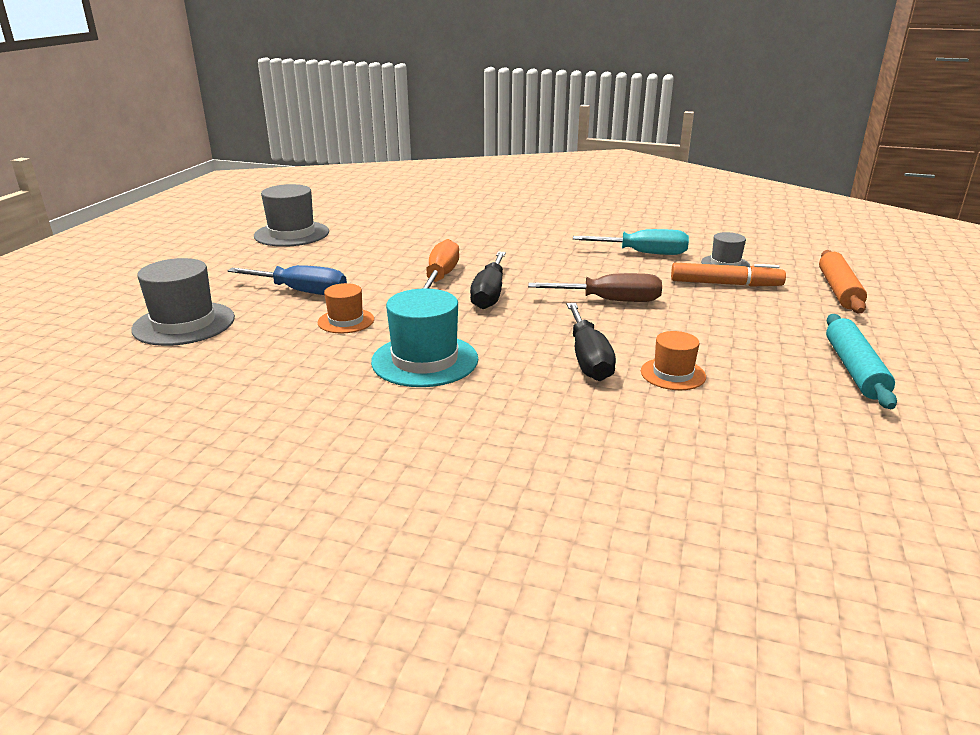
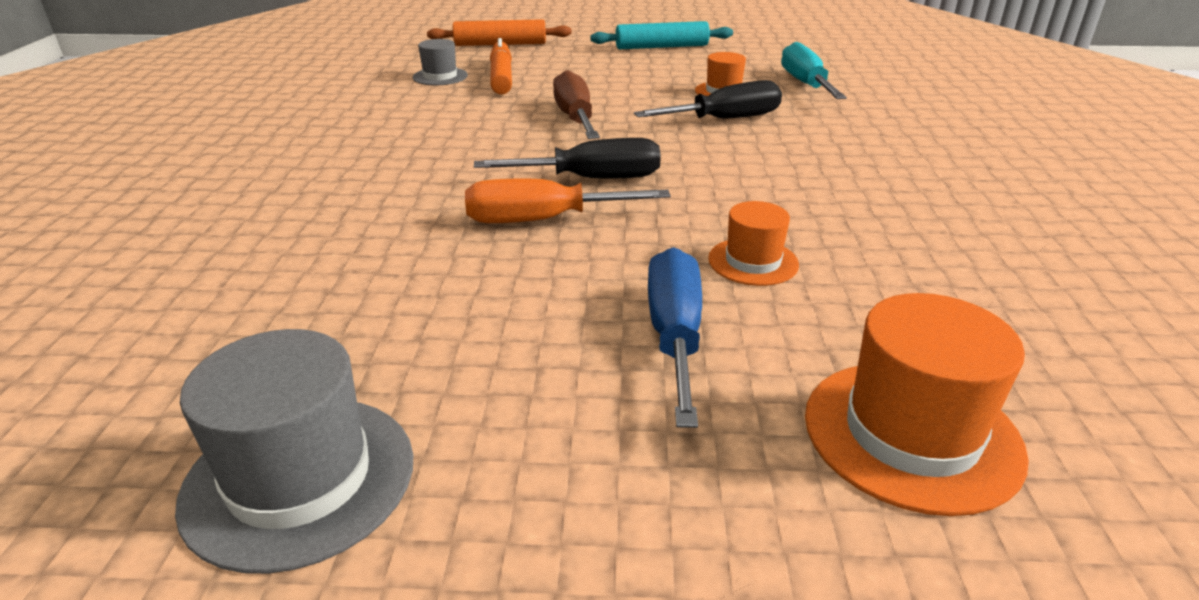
camera: 105 degrees left, 5 degrees up
(184, 323) = (911, 434): grey hat -> orange hat
(425, 360) = (807, 189): turquoise hat -> none
(644, 253) = (409, 109): turquoise screwdriver -> turquoise screwdriver (805, 84)

